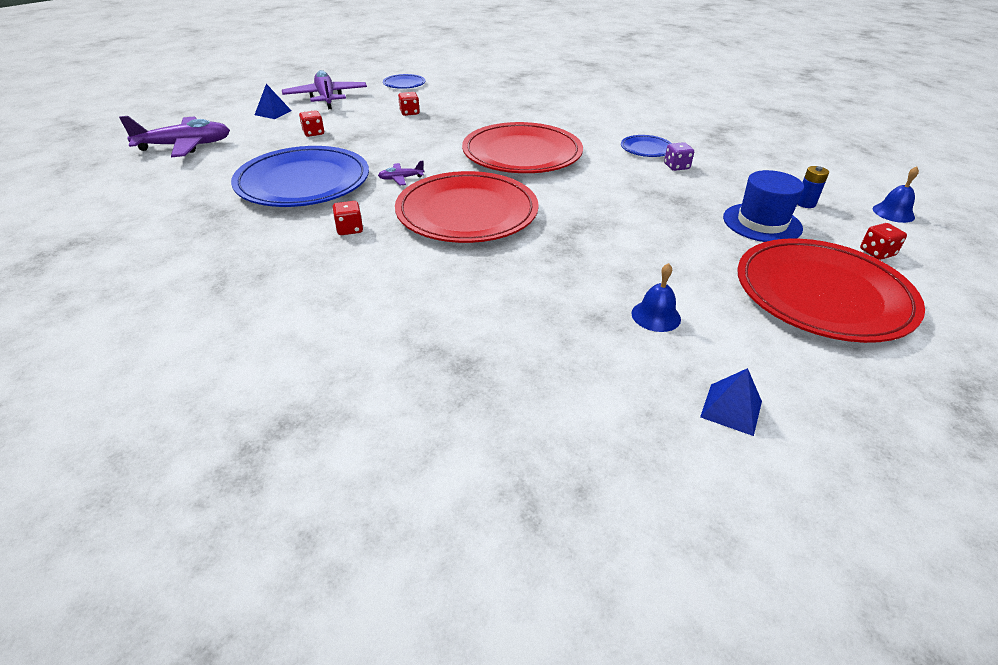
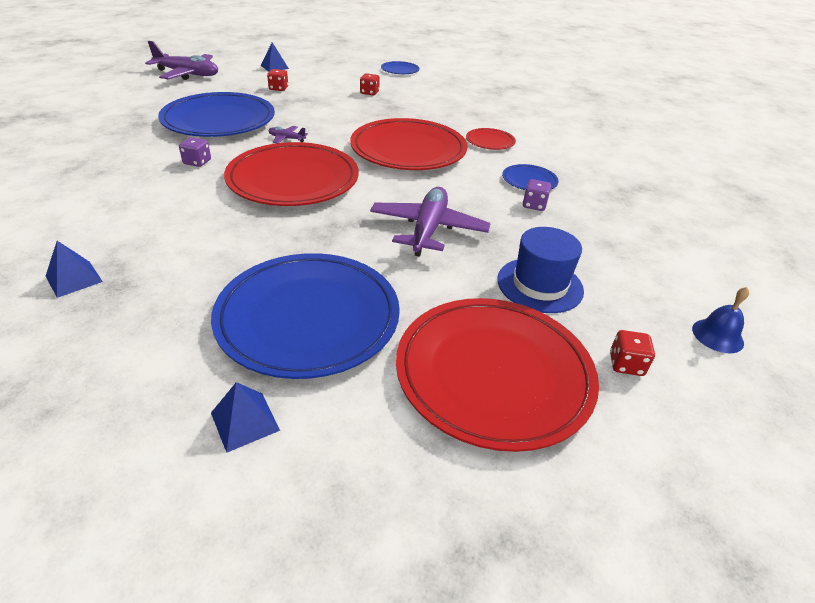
camera: 30 degrees right, 0 degrees up
(326, 98) = (326, 66): purple plane -> purple plane (428, 229)
(349, 229) = (197, 162): red dice -> purple dice
(412, 379) = (74, 279): none -> blue pyramid
(573, 126) = (490, 141): none -> red plate
(656, 316) = (308, 318): blue bell -> blue plate
(805, 203) = (620, 286): blue battery -> none

